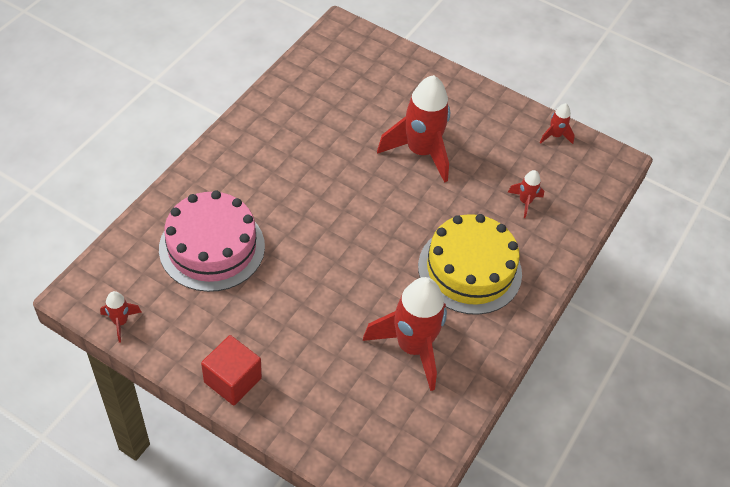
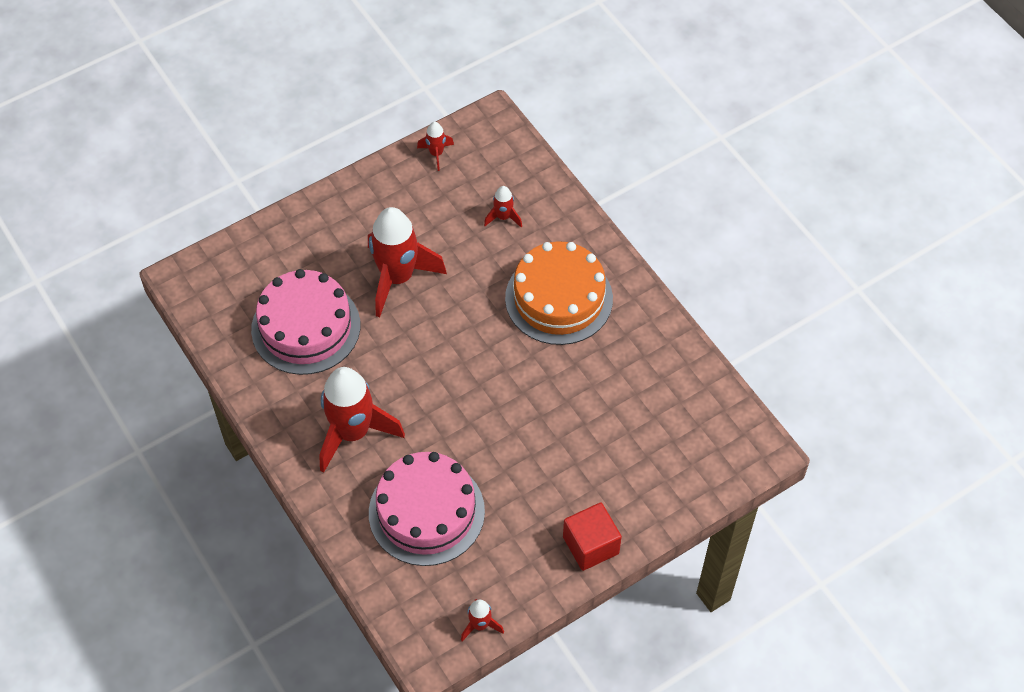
camera: 60 degrees left, 5 degrees up
(341, 111) = (306, 327): none -> pink cake
(412, 347) = (621, 381): red rocket -> red rocket (353, 432)
(469, 269) = (559, 298): yellow cake -> orange cake

